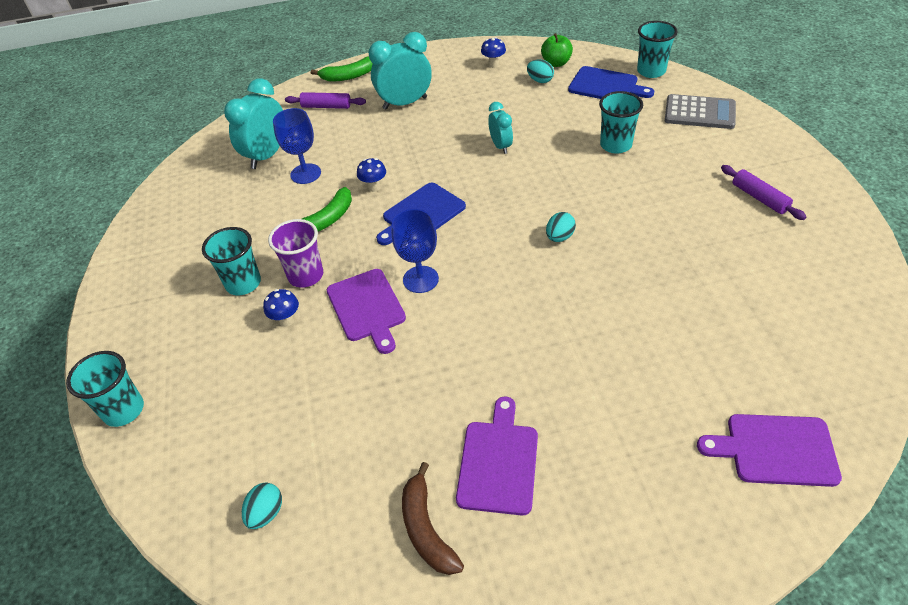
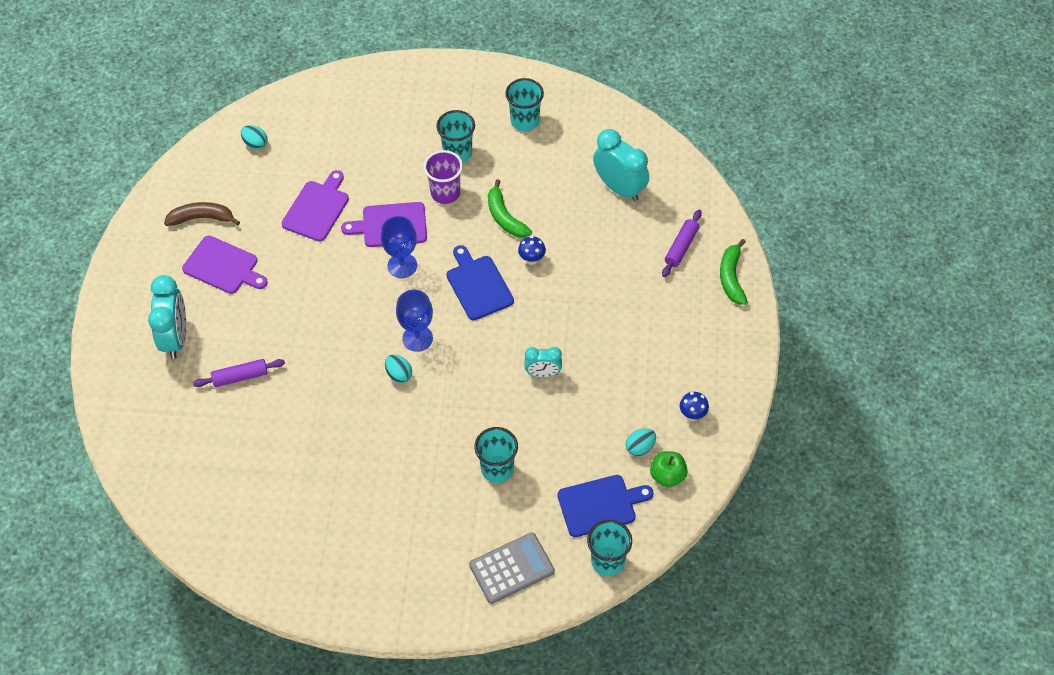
camera: 105 degrees right, 10 degrees up
(124, 410) = (372, 78): turquoise cup -> turquoise cup (525, 121)
(286, 320) = (404, 174): blue mushroom -> none
(305, 174) = (577, 213): blue goblet -> blue goblet (417, 338)
(405, 103) = (655, 314): turquoise clock -> turquoise clock (175, 338)
(606, 86) = (600, 505): blue cutting board -> blue cutting board turned 150 degrees counterclockwise
(699, 112) = (511, 568): grey calculator -> grey calculator turned 150 degrees counterclockwise
(759, 198) = (366, 548): purple rolling pin -> purple rolling pin (240, 377)
(775, 449) = (147, 419): purple cutting board -> purple cutting board (317, 208)

